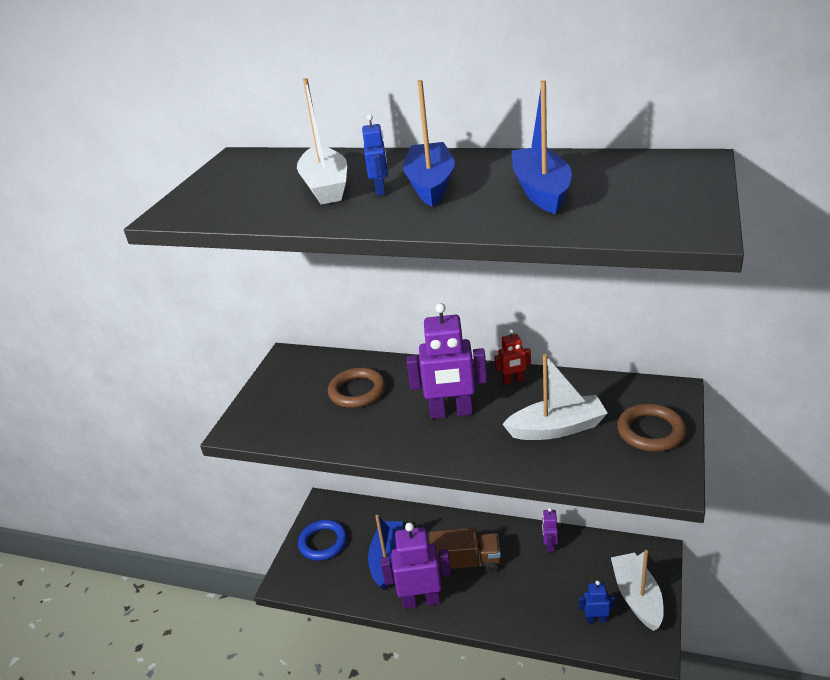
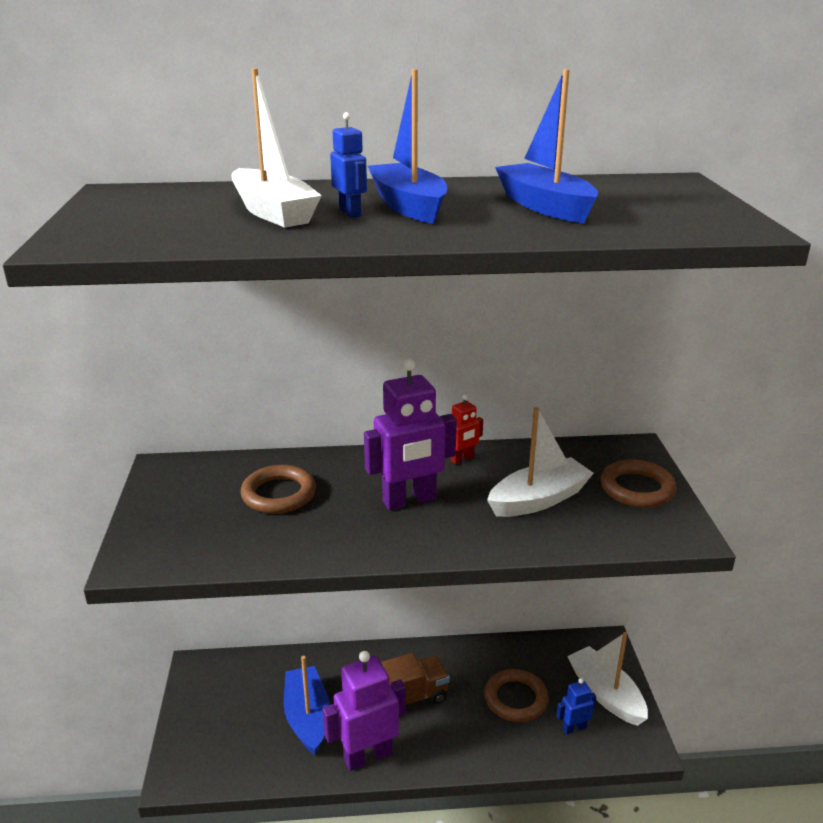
camera: 25 degrees left, 5 degrees down
(323, 542) = (213, 715): blue ring -> none
(550, 545) = (492, 659): purple robot -> none
(556, 583) = (516, 699): none -> brown ring

